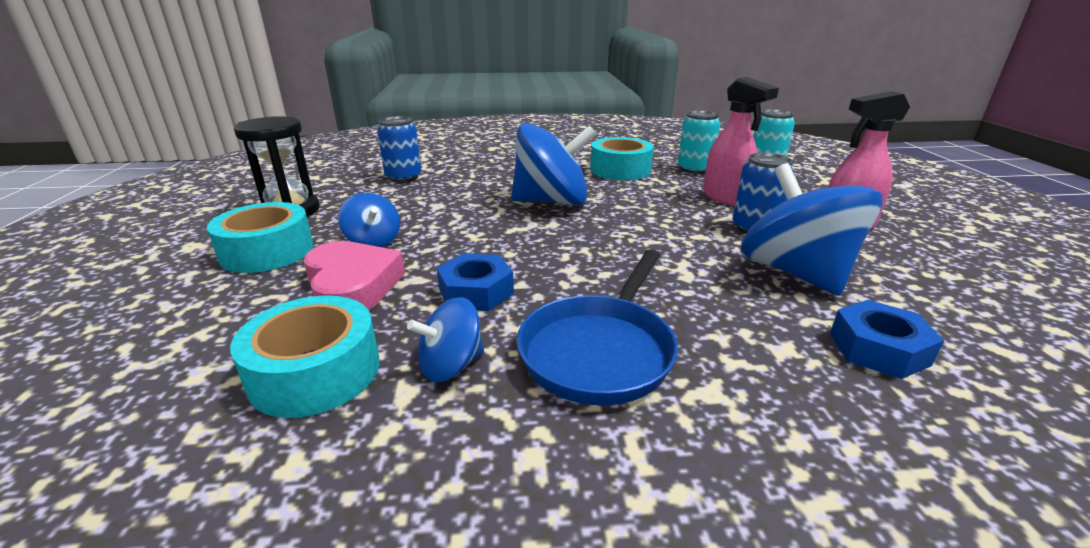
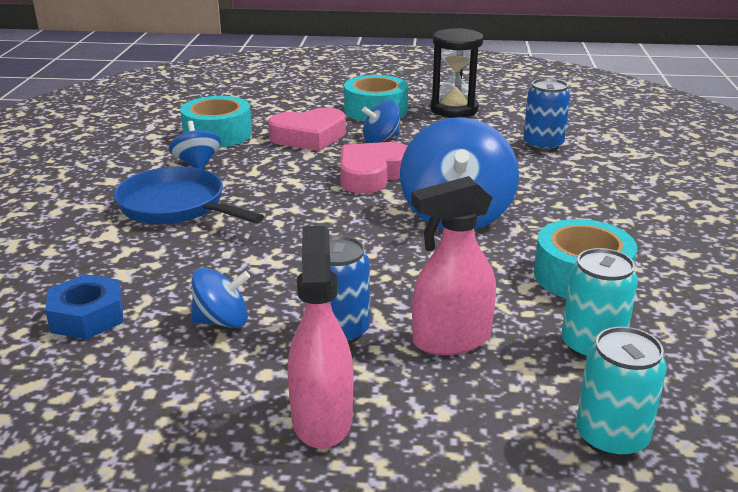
camera: 100 degrees right, 0 degrees up
(474, 238) = (372, 174): none -> pink heart
(476, 292) = (278, 173): blue nut -> none
(795, 272) = (222, 321): blue spinning top -> blue spinning top, size x0.51

